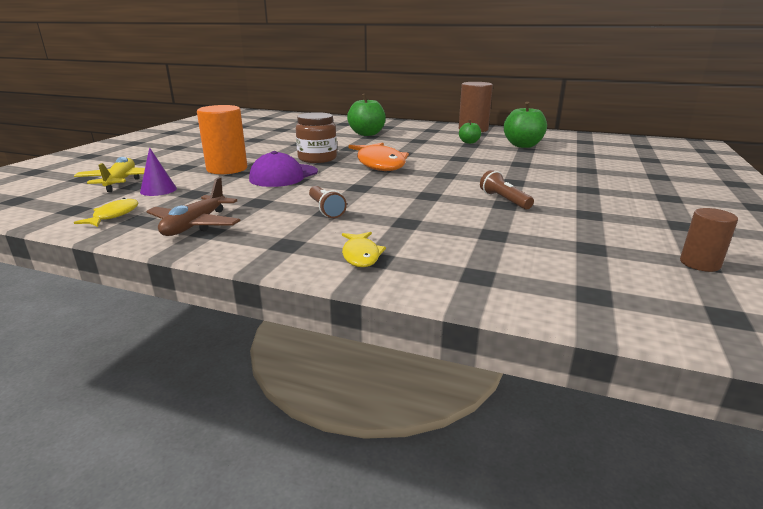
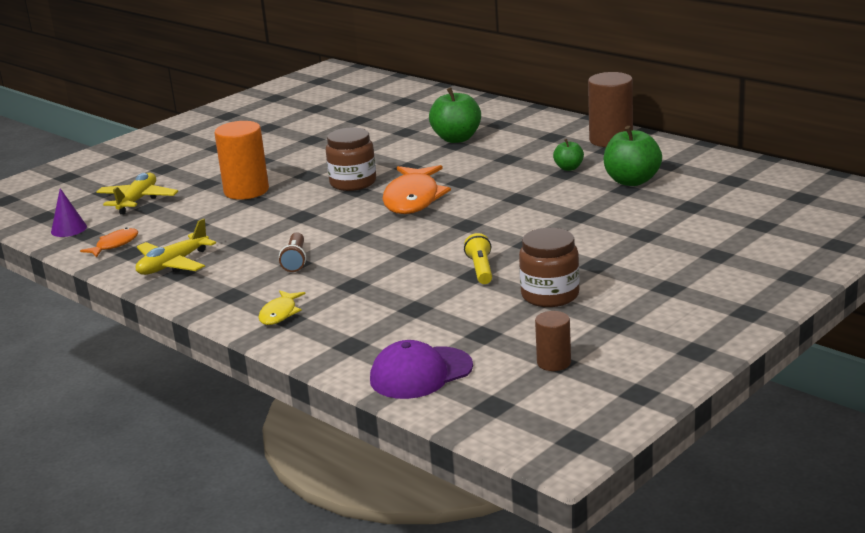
camera: 25 degrees right, 0 degrees up
(114, 215) = (114, 245): yellow fish -> orange fish
(158, 190) = (165, 216): purple cone -> purple cone (69, 229)
(195, 225) = (173, 264): brown plane -> yellow plane
(284, 176) = (294, 208): purple cap -> purple cap (421, 373)
(504, 200) = (481, 269): brown flashlight -> yellow flashlight
(592, 211) = (550, 295): none -> brown jar

